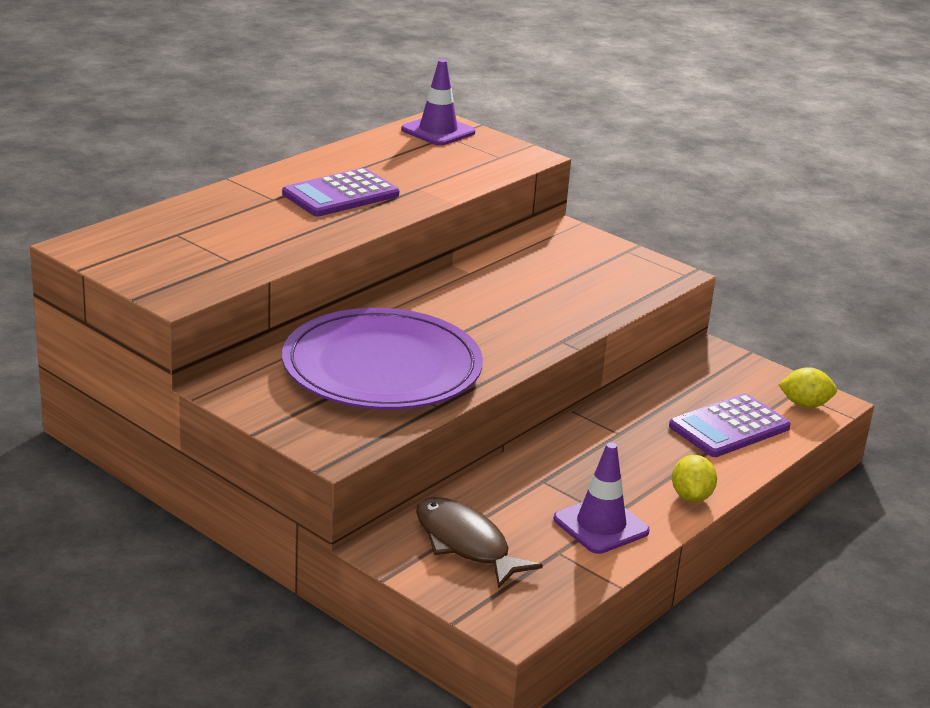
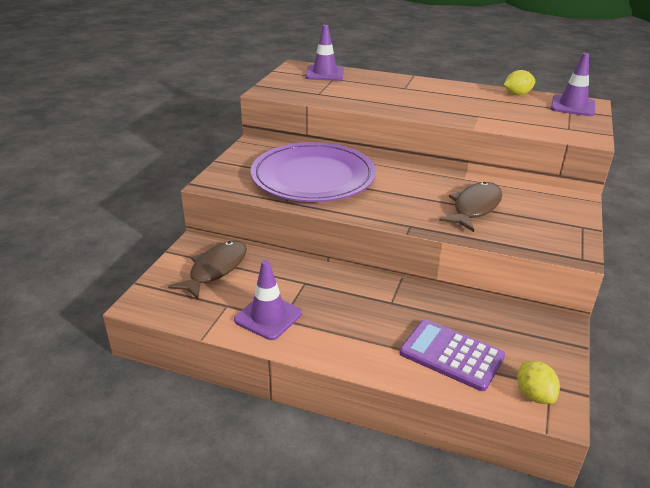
camera: 70 degrees right, 5 degrees up
(145, 234) = (324, 73): none -> purple traffic cone
(341, 194) = (435, 100): purple calculator -> none
(547, 290) = (475, 207): none -> brown fish
(691, 497) = (334, 352): yellow lemon -> yellow lemon (517, 94)

